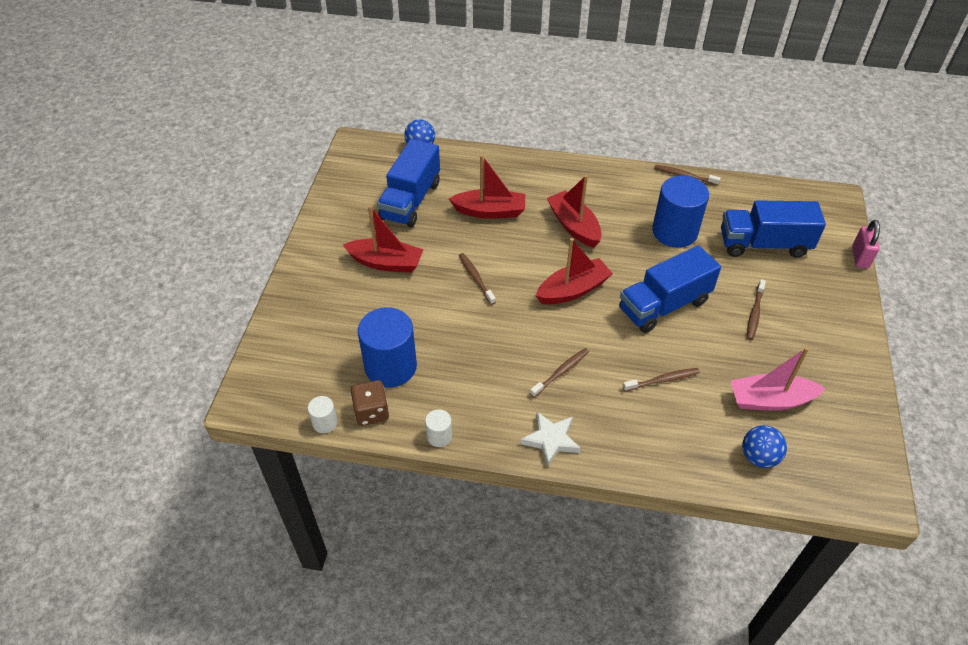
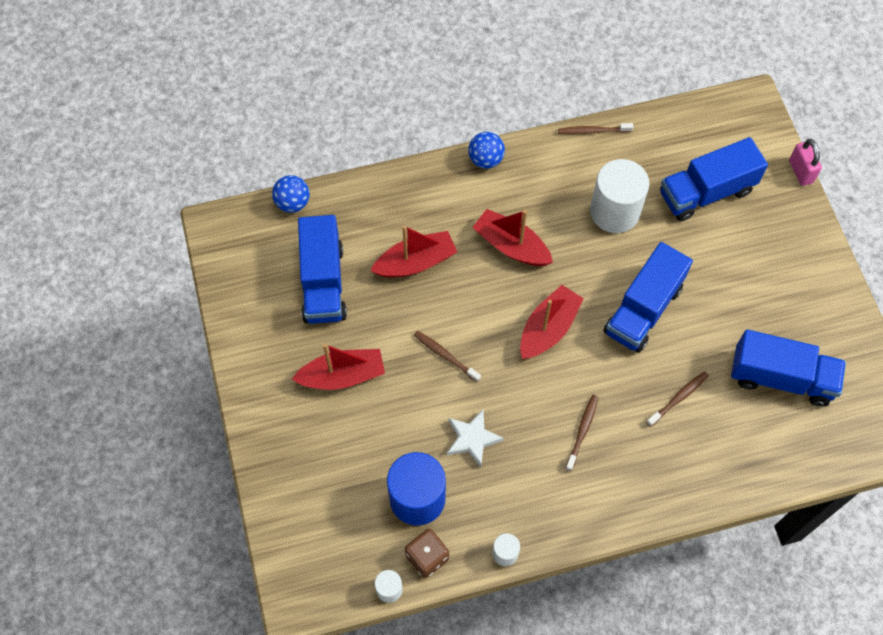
camera: 25 degrees left, 15 degrees up
(551, 440) = (608, 509): white star -> white star (472, 439)
(674, 232) = (614, 211): blue cylinder -> white cylinder
(755, 313) = (730, 282): brown toothbrush -> none
(759, 457) = (794, 443): blue ball -> blue ball (485, 159)
(770, 400) = (781, 378): pink boat -> blue truck

